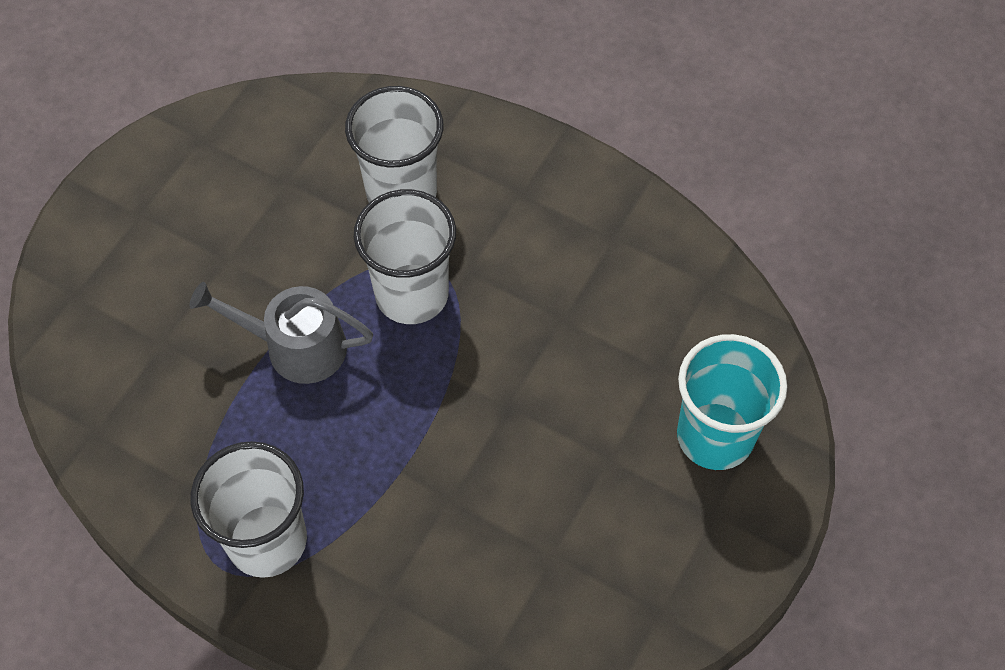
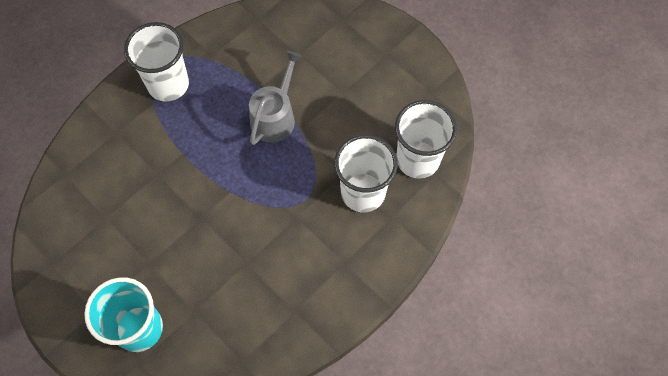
camera: 105 degrees right, 5 degrees up
(412, 294) = (290, 182): white cup -> white cup (418, 159)

